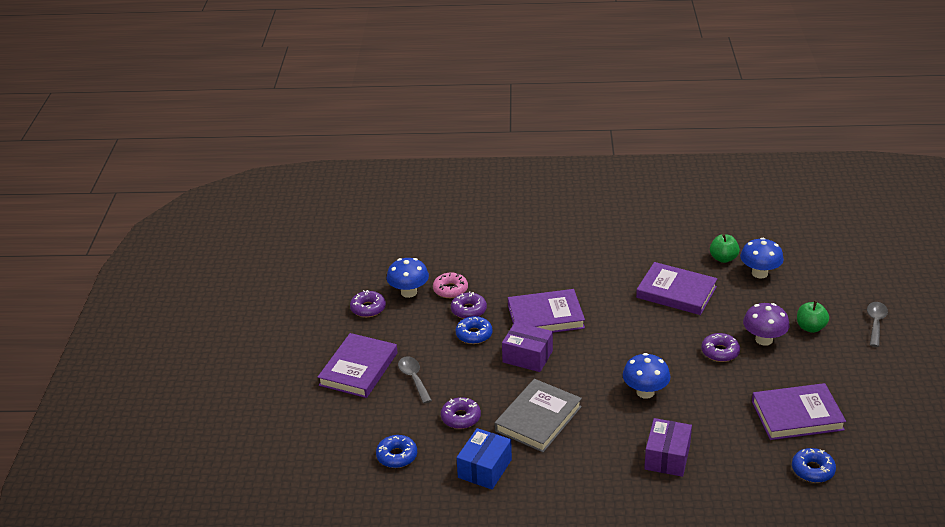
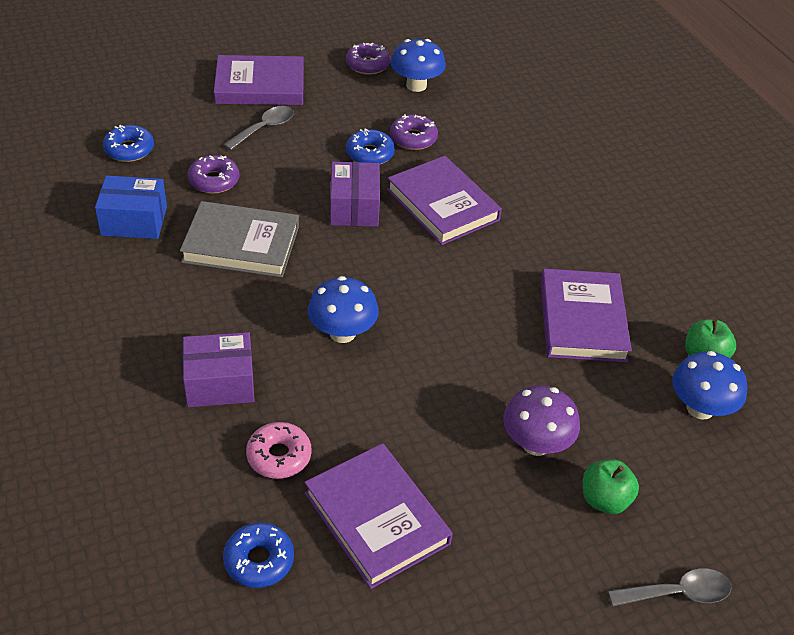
camera: 60 degrees right, 10 degrees up
(450, 290) = (442, 115): pink donut -> pink donut (279, 456)
(720, 352) = (475, 396): purple donut -> none

